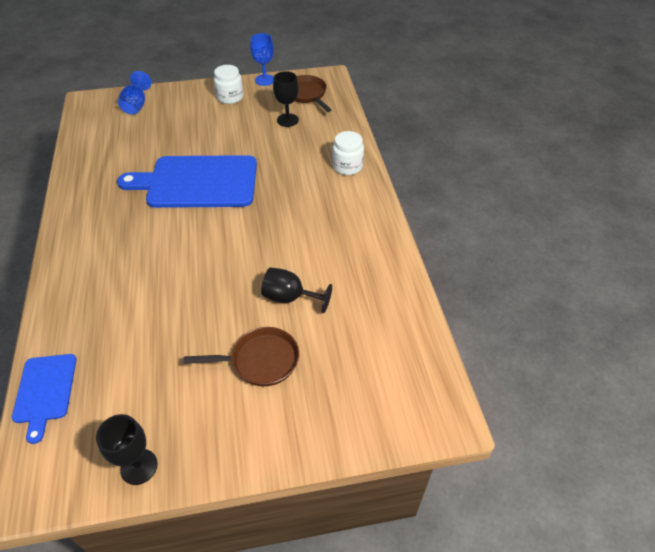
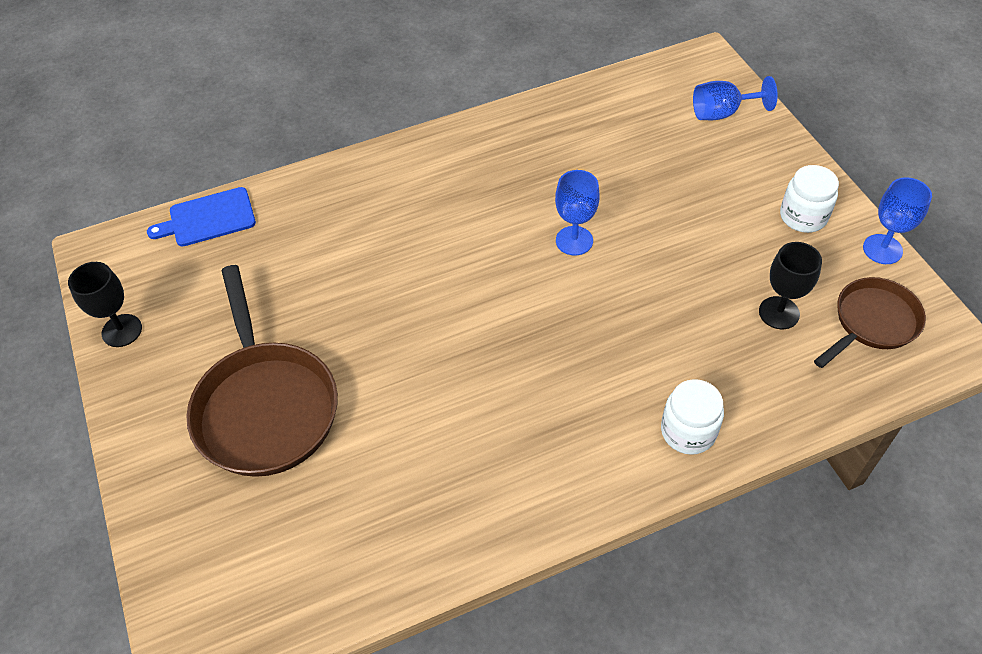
camera: 80 degrees right, 5 degrees up
(197, 182) = (574, 241): blue cutting board -> blue goblet
(260, 361) = (265, 406): brown pan -> brown pan, size x1.67
(290, 297) = (374, 414): black goblet -> none

